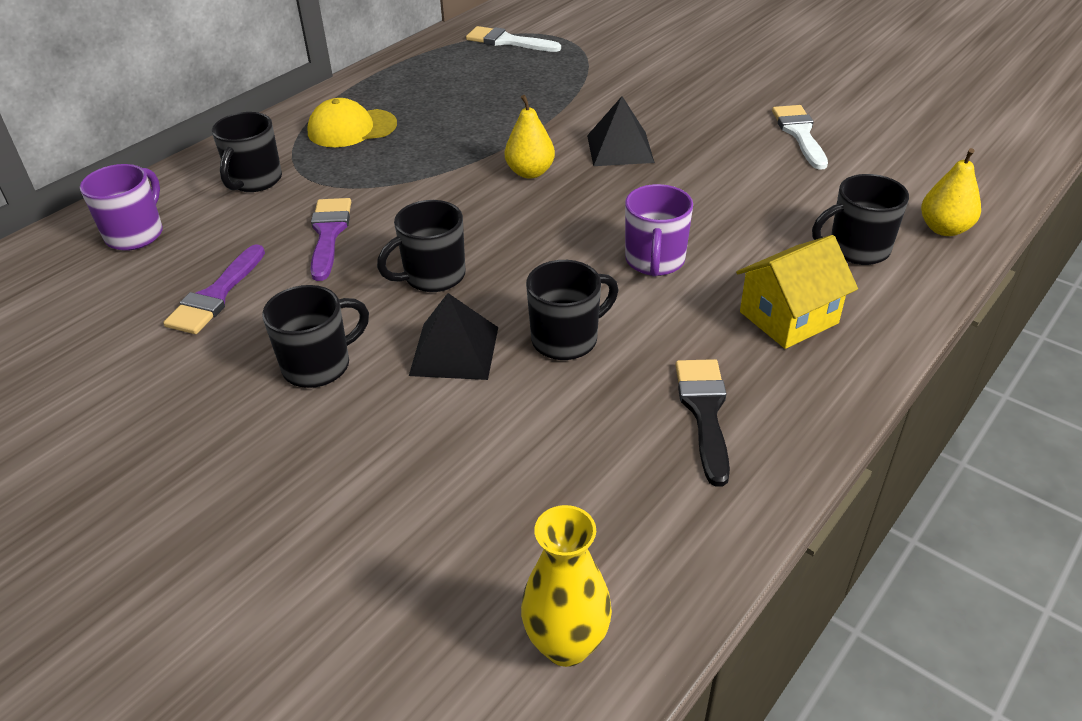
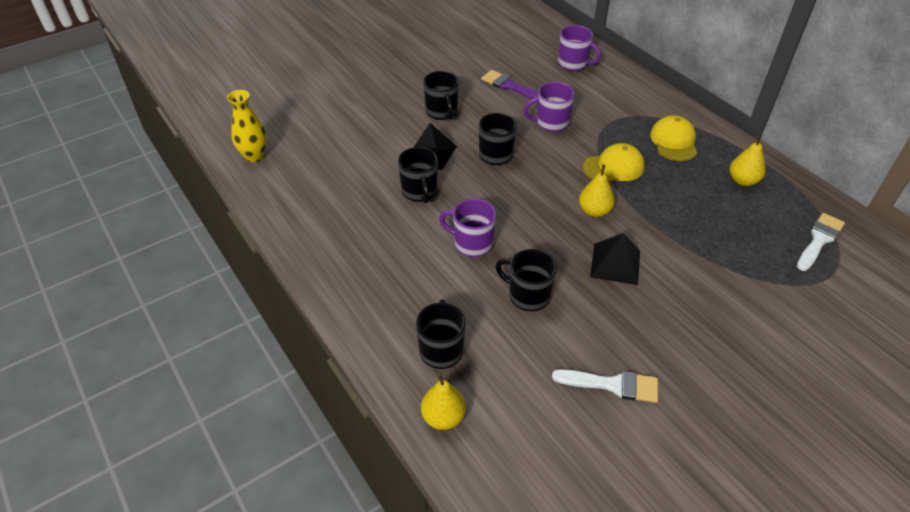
camera: 105 degrees right, 5 degrees up
(255, 181) = (616, 101): black mug -> black mug (528, 296)
(328, 234) = (551, 123): purple brush -> purple mug
(421, 82) = (742, 180): none -> yellow pear
(427, 167) = (614, 167): none -> yellow cap
(704, 412) = (341, 227): black brush -> none
(788, 317) = (392, 286): yellow house -> none

